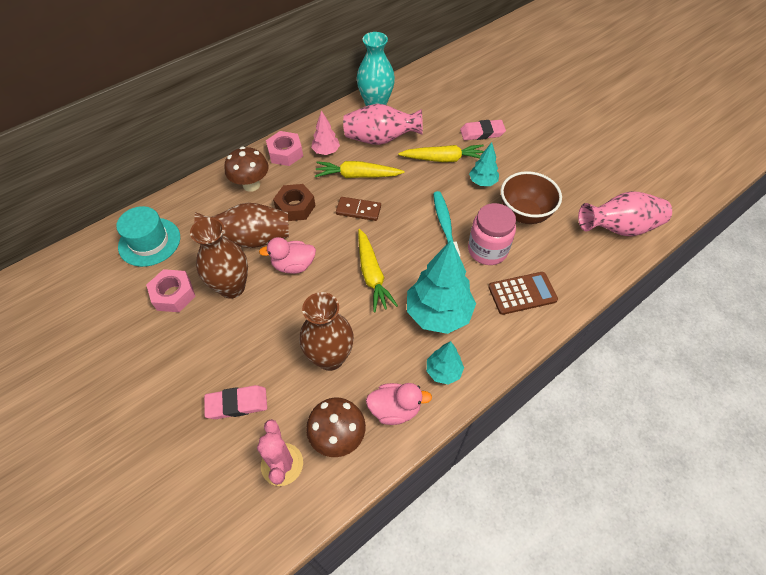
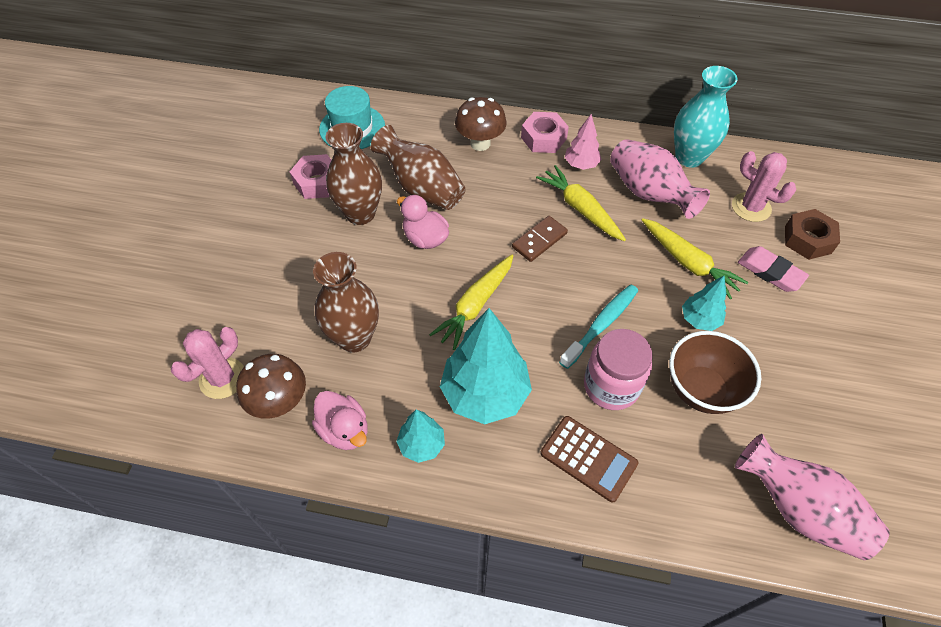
camera: 50 degrees right, 0 degrees up
(237, 404) = (253, 303): pink eraser -> none
(295, 207) = (490, 191): brown nut -> brown nut (807, 239)
(358, 210) = (539, 240): brown domino -> brown domino turned 75 degrees clockwise
(435, 108) = (751, 207): none -> pink cactus

